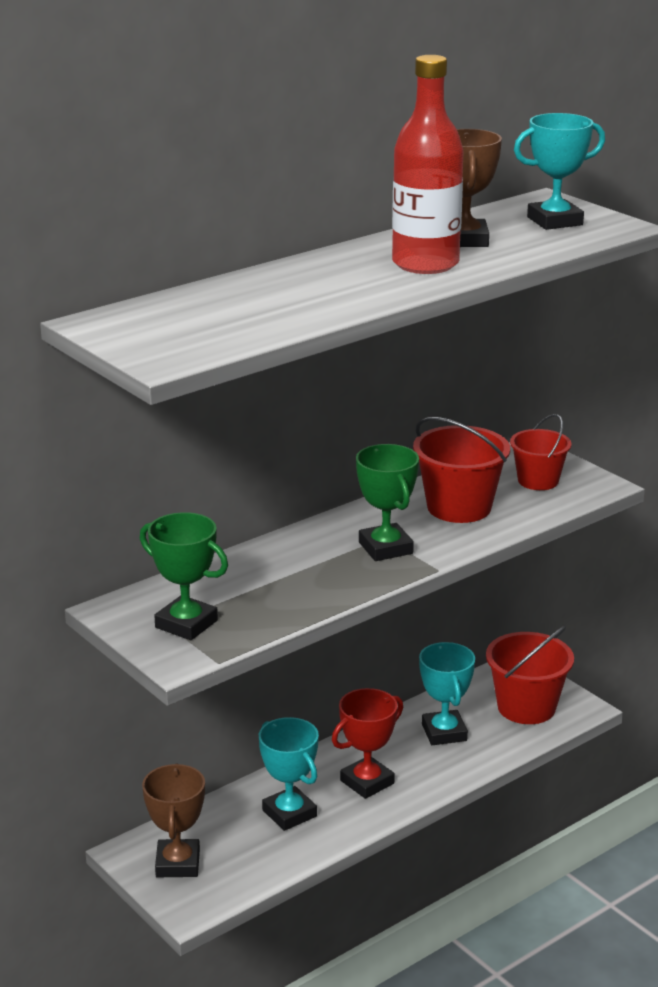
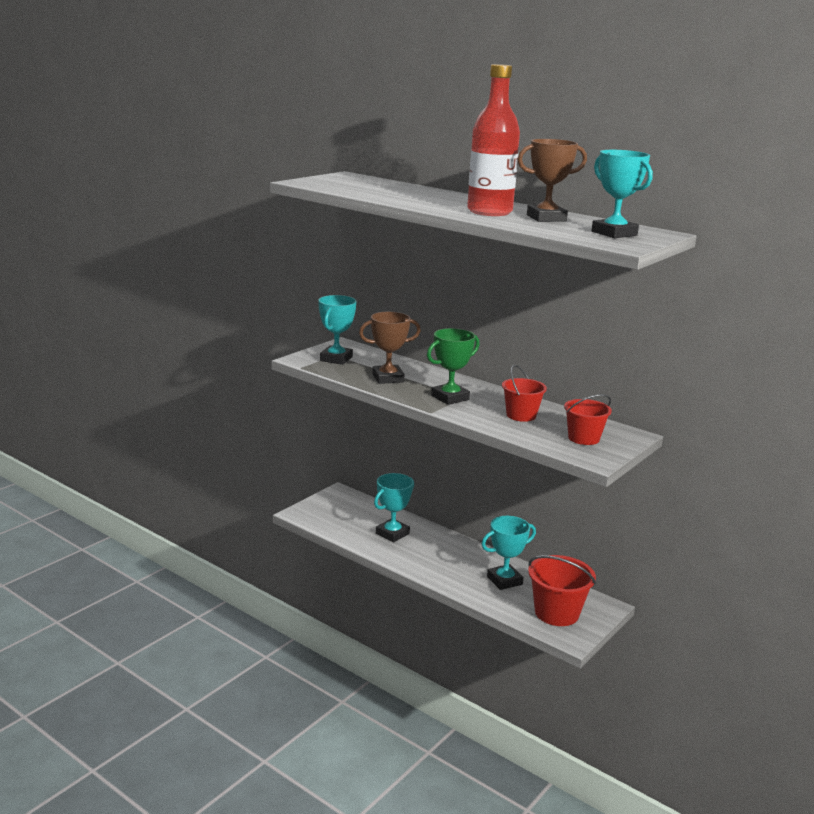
camera: 75 degrees right, 5 degrees down
(177, 863) = (335, 506): brown trophy -> brown trophy (388, 378)
(186, 624) = (336, 359): green trophy -> turquoise trophy
(367, 782) = (435, 556): red trophy -> none
(459, 507) = (521, 415): red bucket -> red bucket, size x0.65

